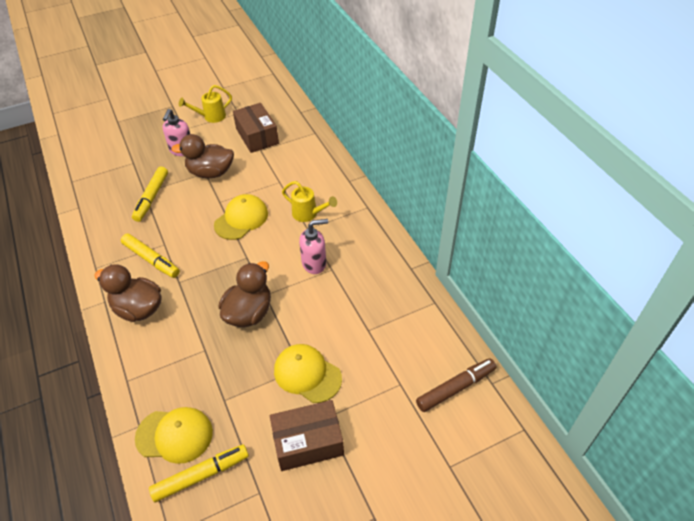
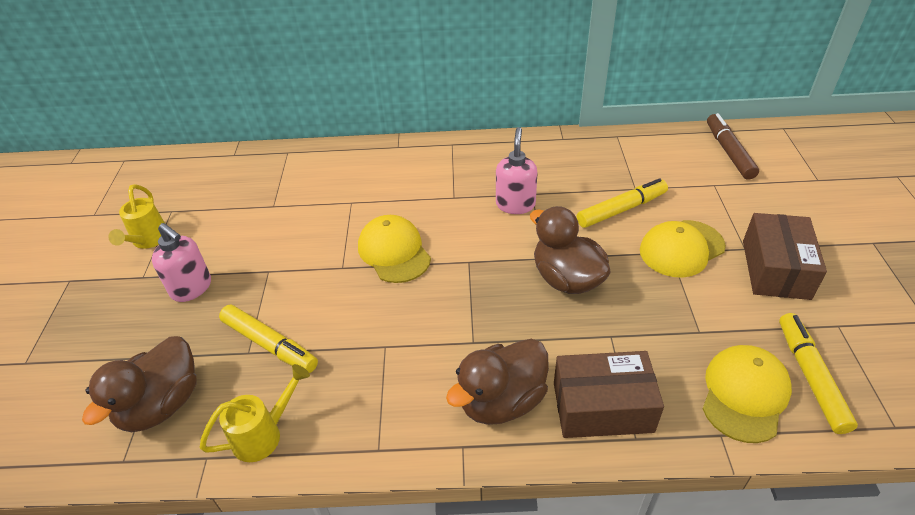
camera: 65 degrees left, 5 degrees down
(151, 259) = (408, 367): yellow marker -> yellow marker (621, 209)
(210, 172) = (273, 265): brown duck -> brown duck (161, 404)
(257, 136) = (242, 203): brown box -> brown box (602, 407)
(308, 214) = (429, 191): yellow watering can -> yellow watering can (264, 434)

